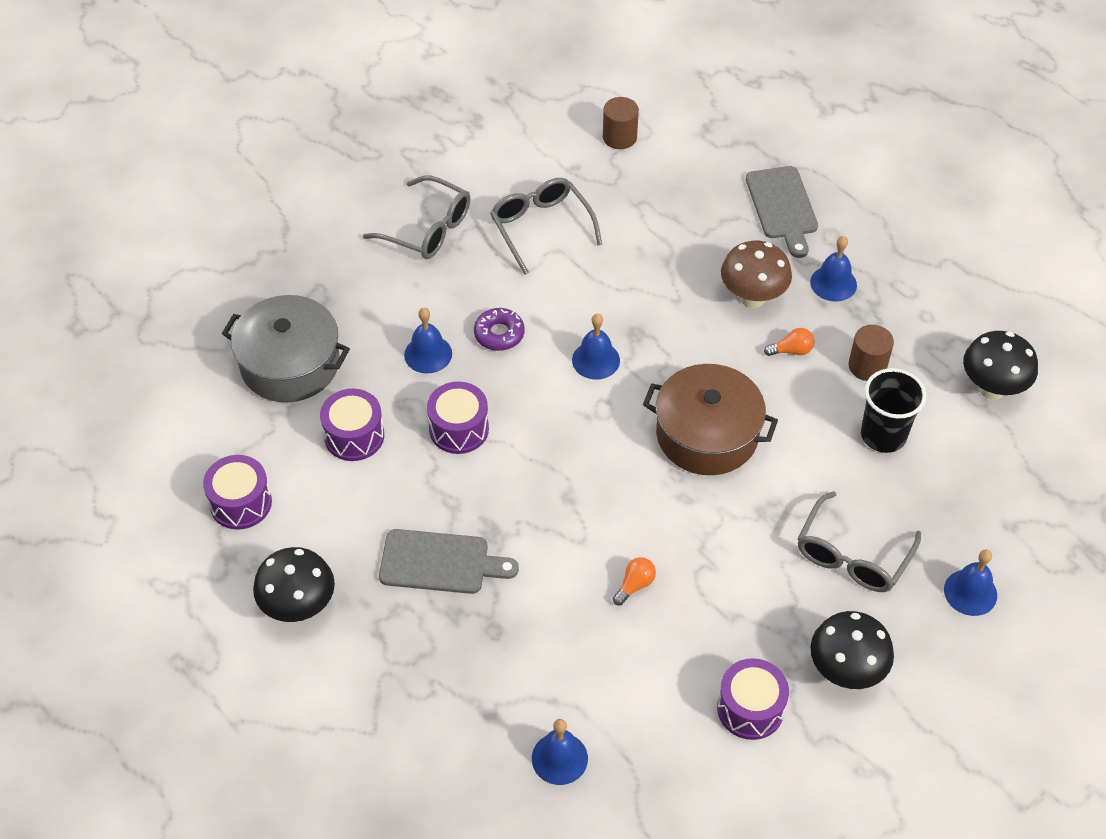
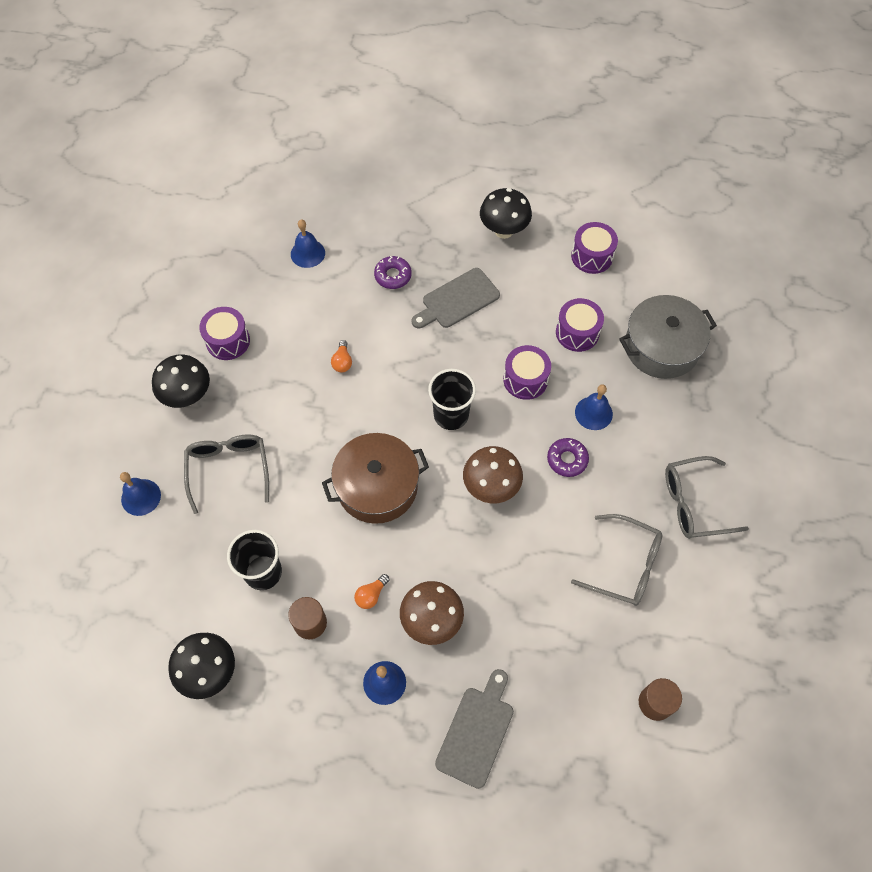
camera: 140 degrees right, 10 degrees up
(483, 647) = (393, 276): none -> purple donut
(569, 448) = (451, 415): none -> black cup
(596, 360) = (491, 487): blue bell -> brown mushroom
(782, 207) = (476, 732): grey cutting board -> grey cutting board turned 75 degrees clockwise

